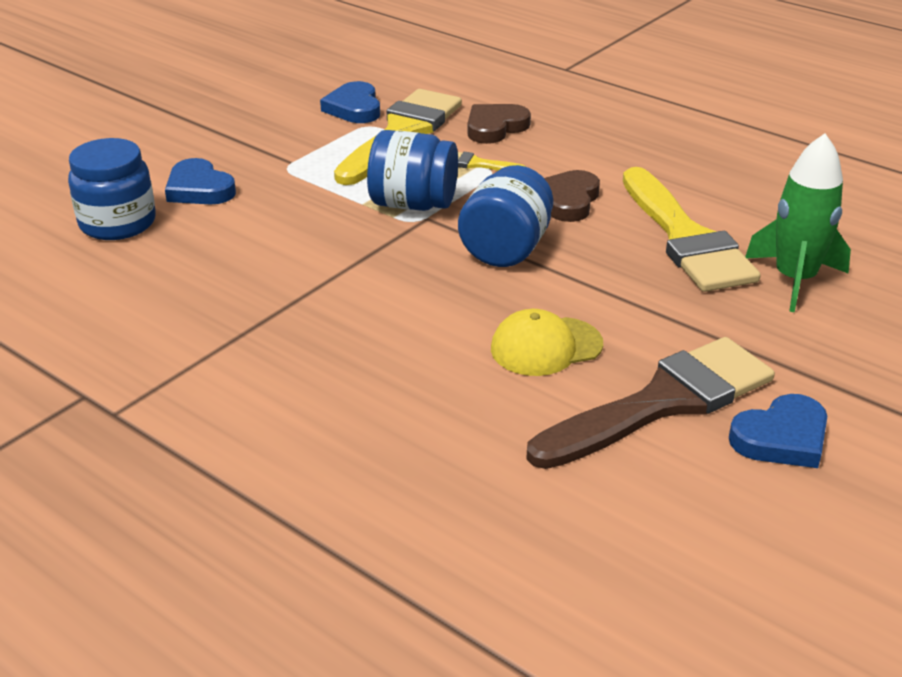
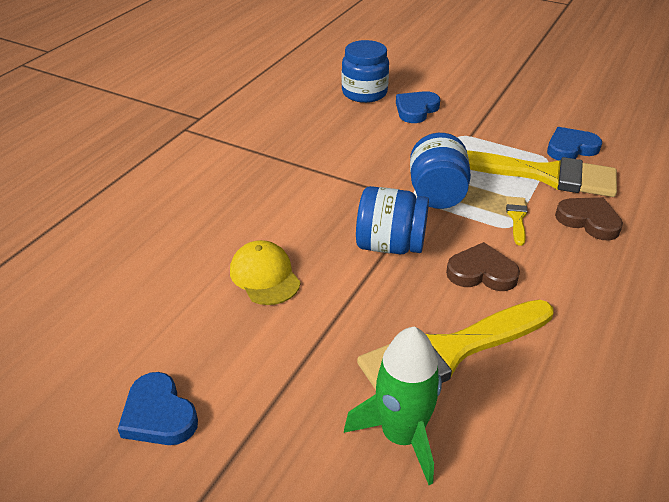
camera: 80 degrees right, 5 degrees up
(662, 402) = (202, 341): brown brush -> none

